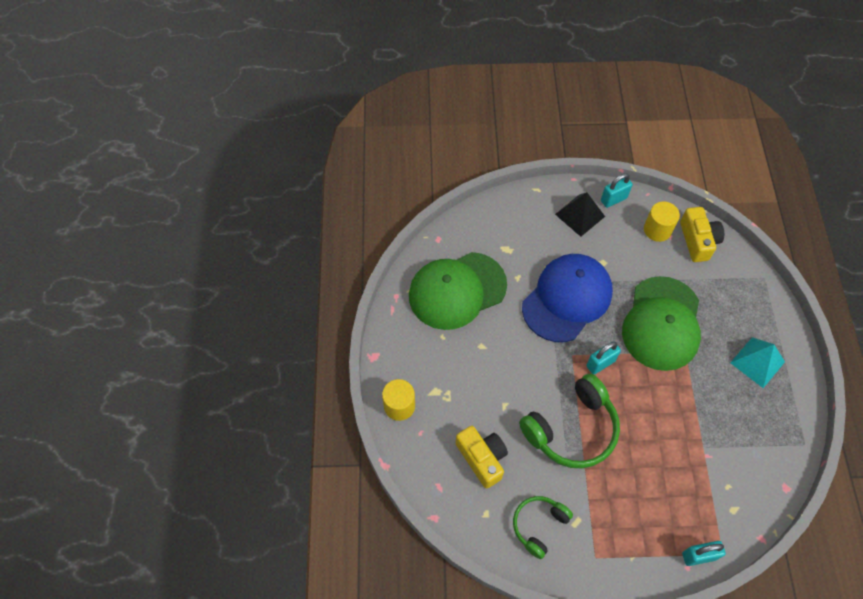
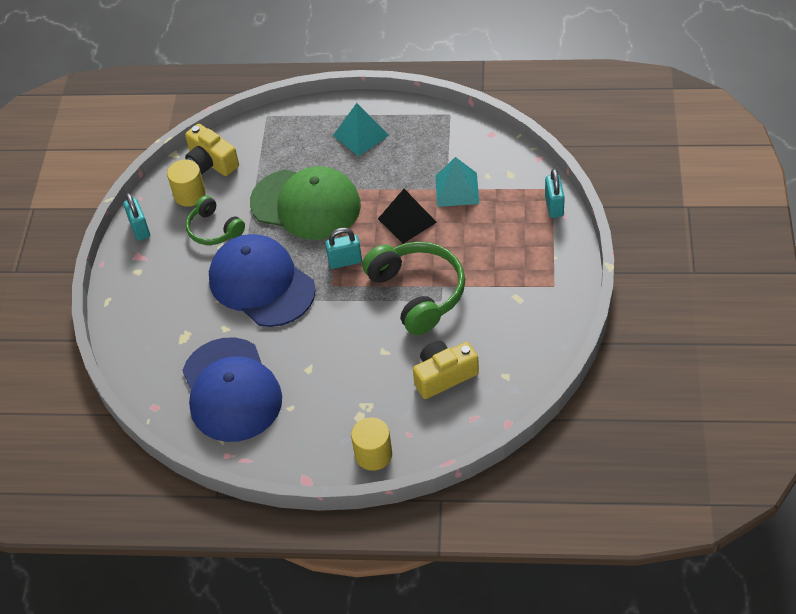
camera: 80 degrees left, 10 degrees down
(457, 290) = (231, 390): green cap -> blue cap
(539, 525) = (520, 330): green headphones -> green headphones (214, 229)
(579, 215) = (153, 262): black pyramid -> black pyramid (407, 220)
(600, 363) = (345, 261): turquoise padlock -> turquoise padlock turned 75 degrees counterclockwise
(698, 240) = (211, 162): yellow camera -> yellow camera turned 135 degrees counterclockwise
(704, 457) = (457, 189): none -> turquoise pyramid

